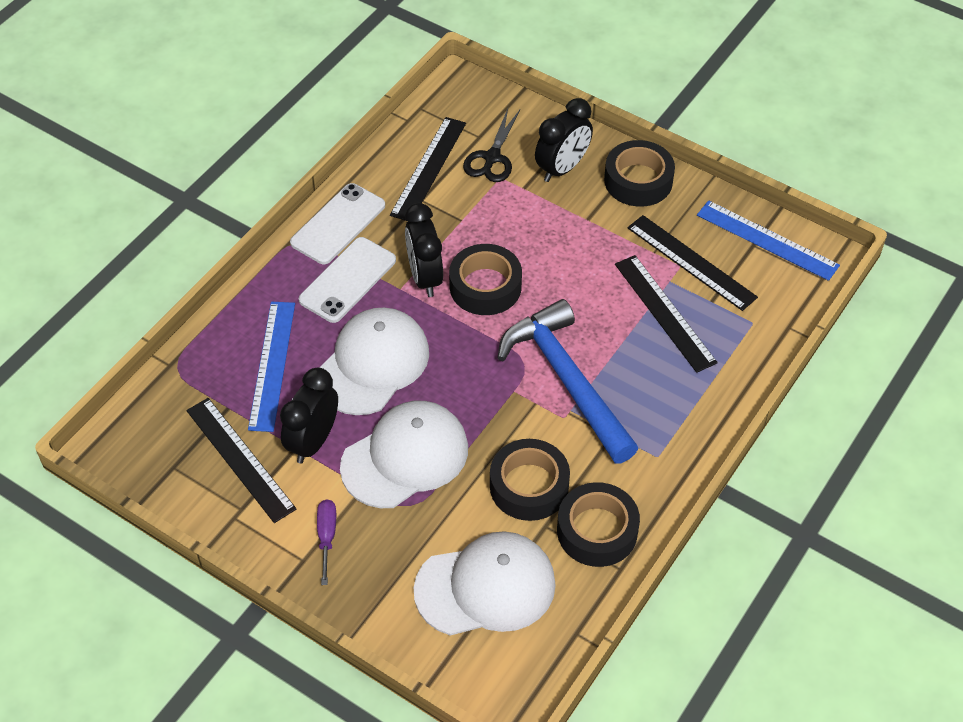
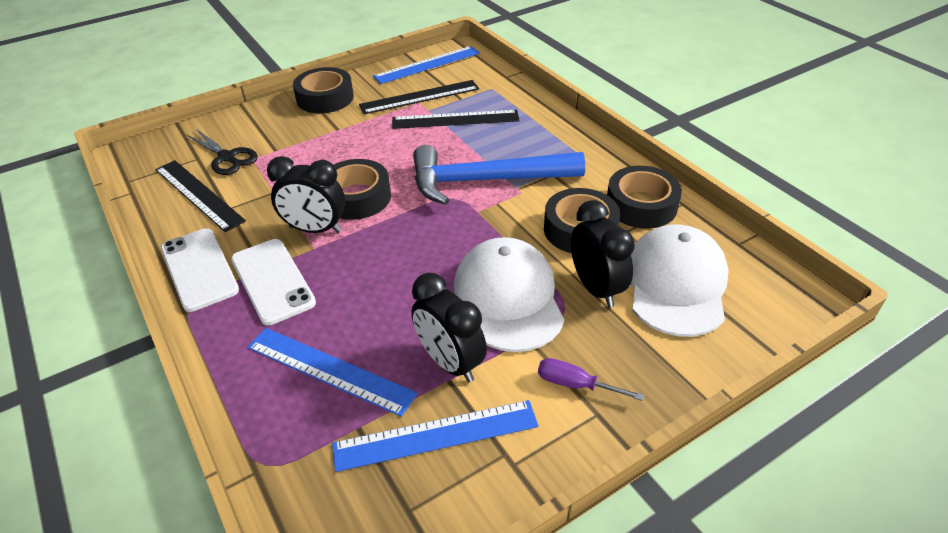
camera: 65 degrees left, 10 degrees down
(240, 459) = (436, 435): black ruler -> blue ruler
(372, 364) = (386, 291): white cap -> none
(562, 168) = (277, 127): black clock -> black clock (596, 288)

